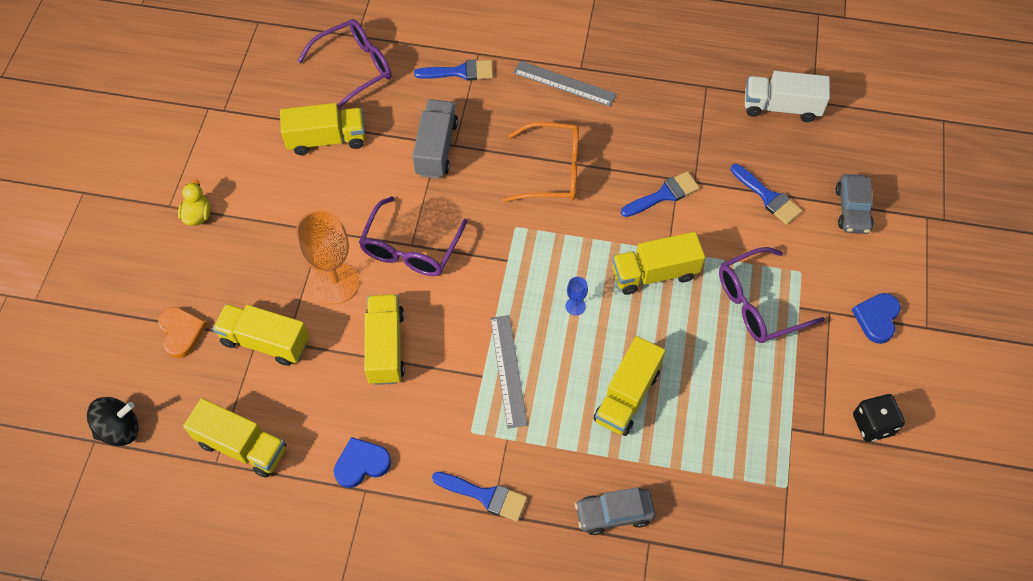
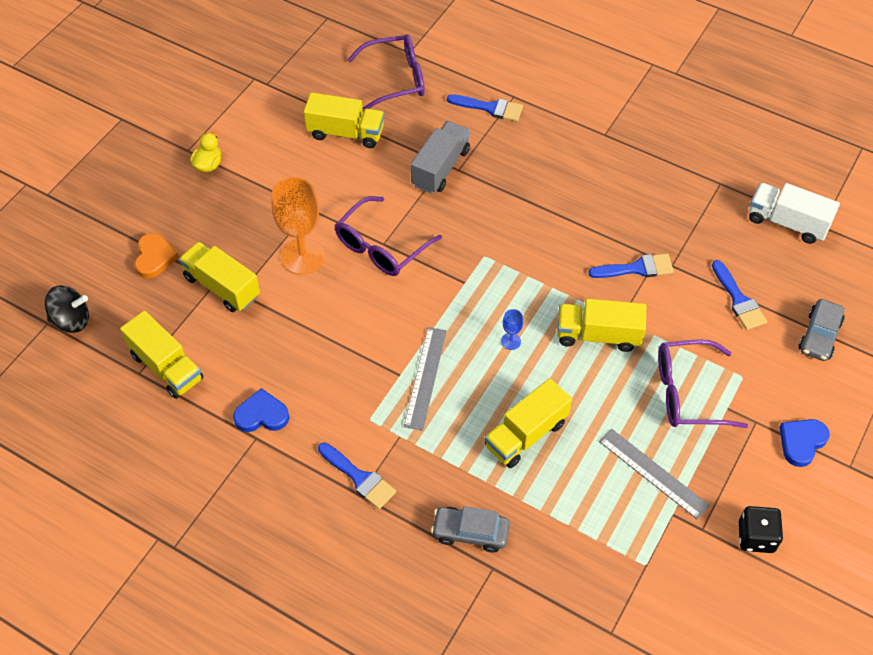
camera: 20 degrees right, 5 degrees down
(386, 347) = (324, 323): yellow truck -> none
(553, 171) = (540, 218): orange glasses -> none
(564, 83) = (583, 144): grey ruler -> grey ruler (653, 473)

